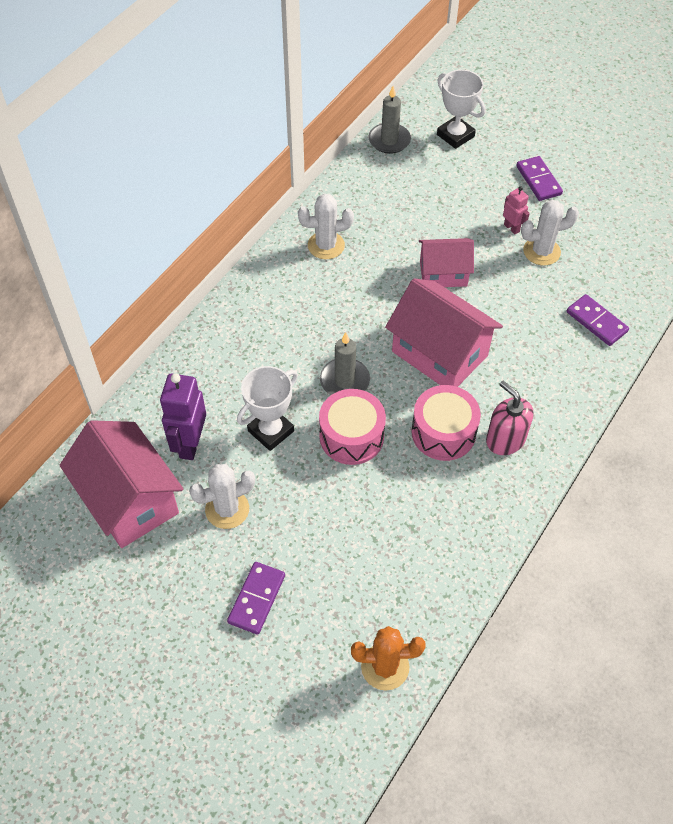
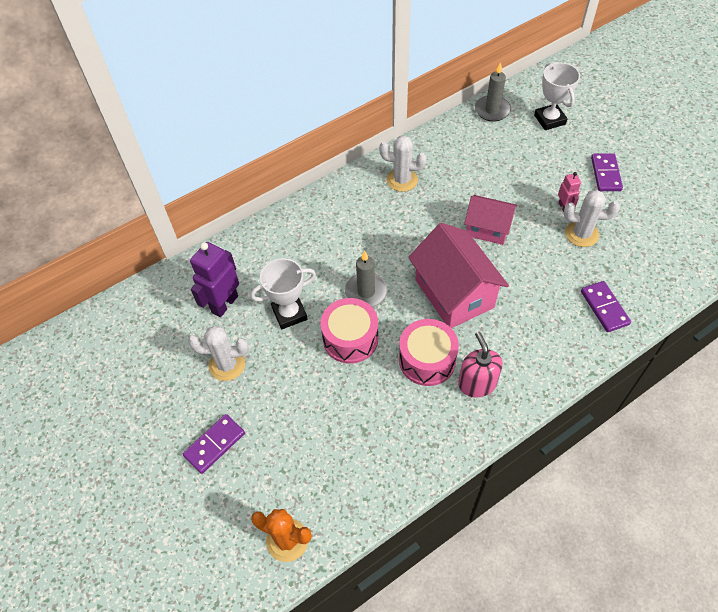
camera: 25 degrees right, 0 degrees up
(129, 500) = (160, 333): pink house -> none

